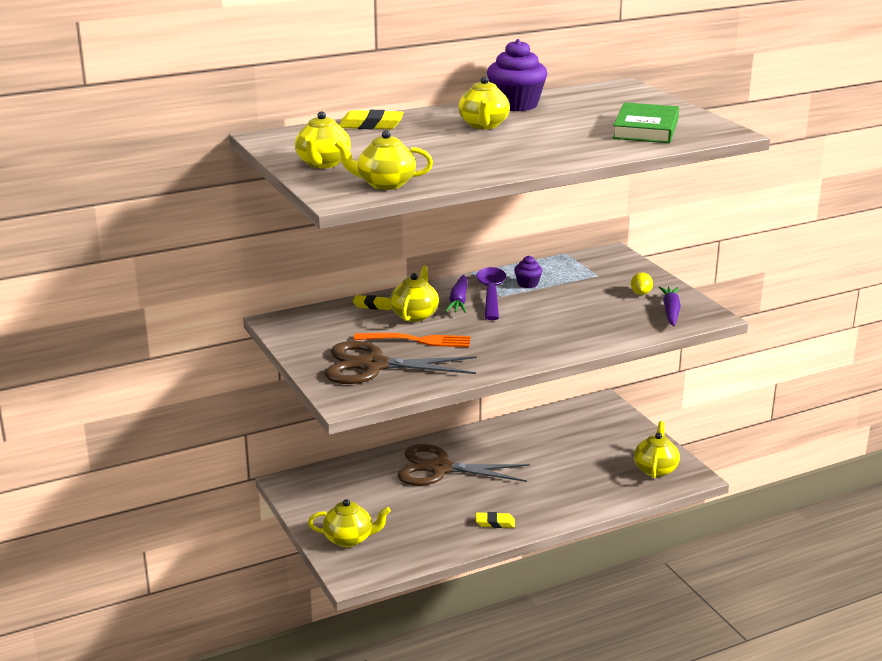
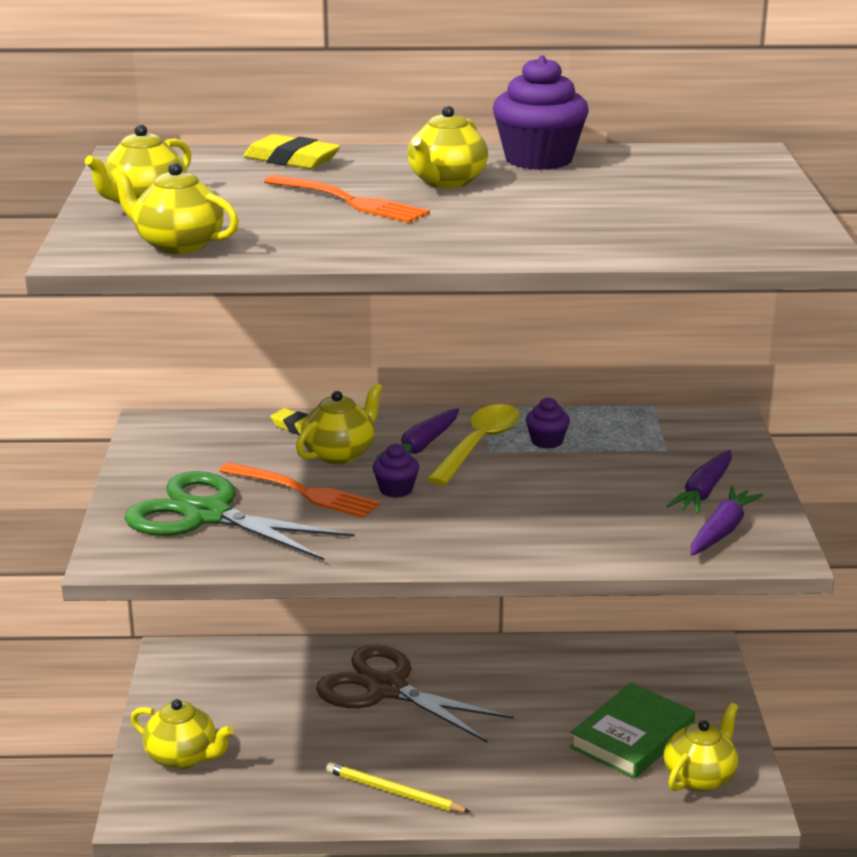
camera: 25 degrees right, 0 degrees up
(373, 365) = (207, 515): brown scissors -> green scissors
(445, 144) = (350, 201): none -> orange fork
(470, 328) = (396, 489): none -> purple cupcake
(491, 294) = (478, 445): purple spoon -> yellow spoon
(495, 523) = (394, 792): yellow eraser -> yellow pencil
(640, 293) = (703, 492): yellow lemon -> purple carrot
(645, 129) = (683, 224): green book -> green book (632, 737)

